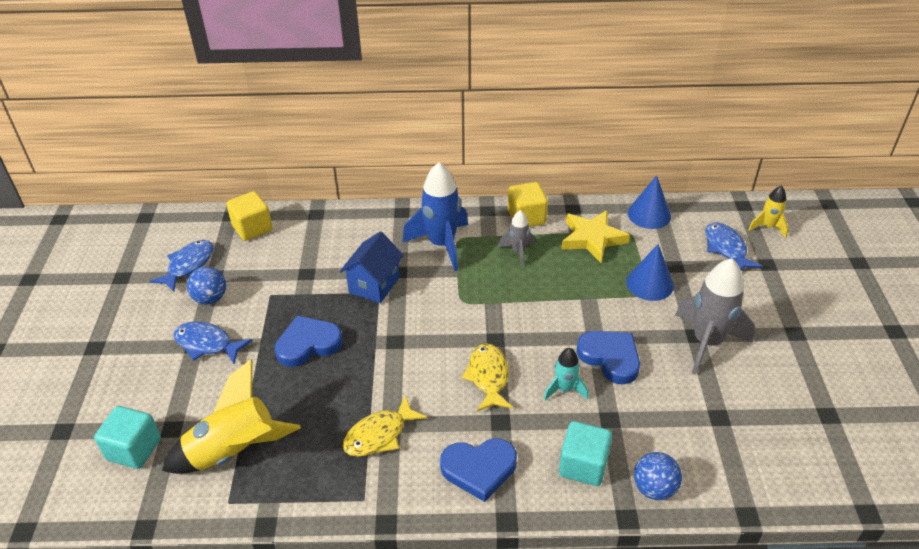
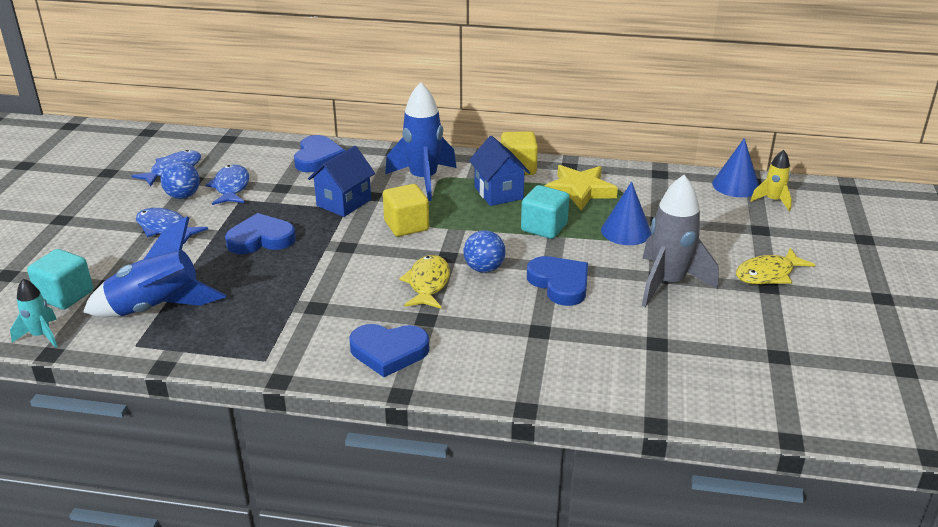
camera: 10 degrees right, 10 degrees down
(234, 451) = (157, 308): yellow rocket -> blue rocket
(252, 228) = (244, 149): yellow cube -> yellow cube (406, 226)
(329, 230) = (318, 158): none -> blue heart
(379, 435) = (301, 314): yellow fish -> yellow fish (768, 274)
(518, 252) = (498, 193): grey rocket -> blue house
(564, 389) = (502, 302): turquoise rocket -> turquoise rocket (41, 336)
(583, 465) = (496, 362): turquoise cube -> turquoise cube (544, 227)
(649, 214) = (647, 178): blue cone -> blue cone (735, 185)
(654, 488) = (563, 390): blue ball -> blue ball (484, 268)
(726, 248) = (720, 213): blue fish -> blue fish (231, 187)

